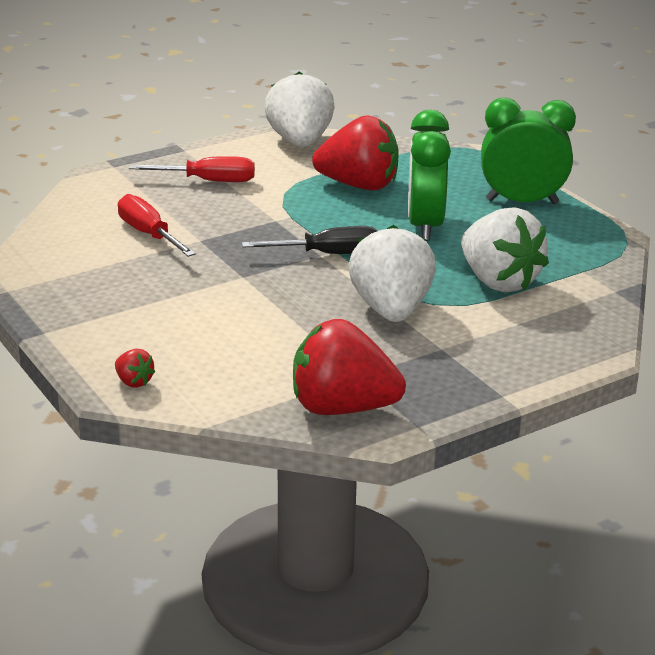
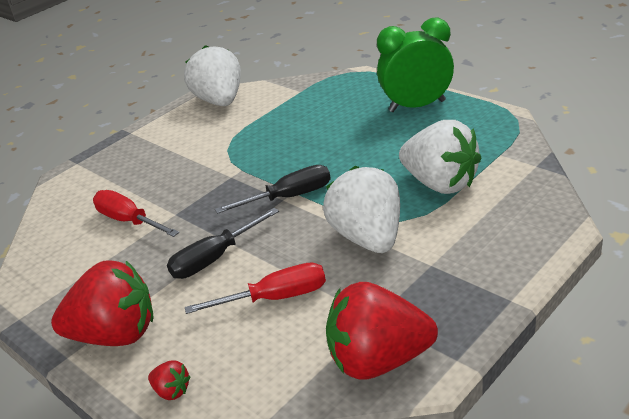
camera: 10 degrees left, 5 degrees up
(209, 181) = (161, 155): red screwdriver -> red screwdriver (276, 297)
(222, 289) = (214, 259): none -> black screwdriver
(359, 185) = (284, 126): red strawberry -> red strawberry (116, 335)
(425, 226) = (354, 148): green clock -> none

